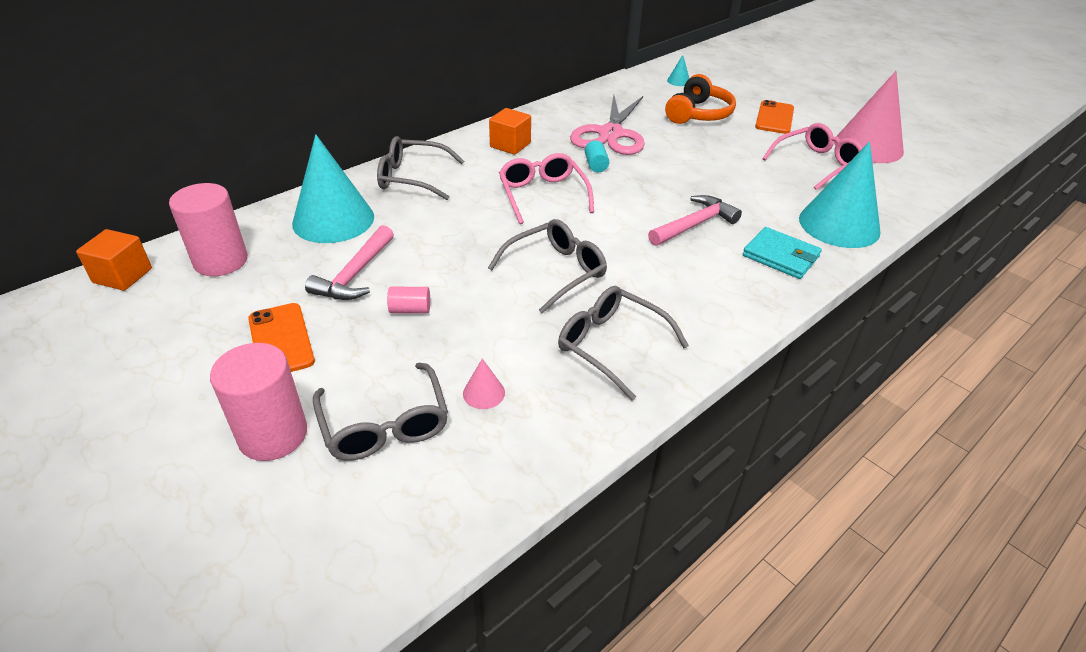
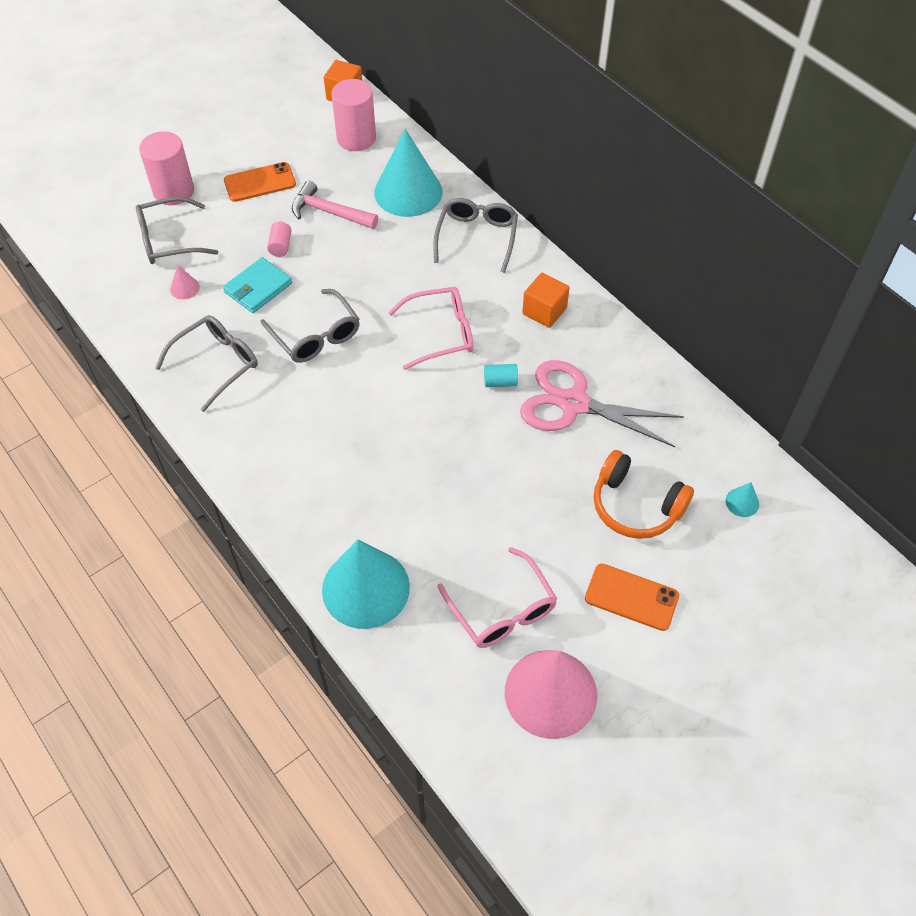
camera: 95 degrees right, 15 degrees up
(694, 225) = (378, 451): pink hammer -> none
(781, 256) = (316, 514): turquoise wallet -> turquoise wallet (258, 288)

